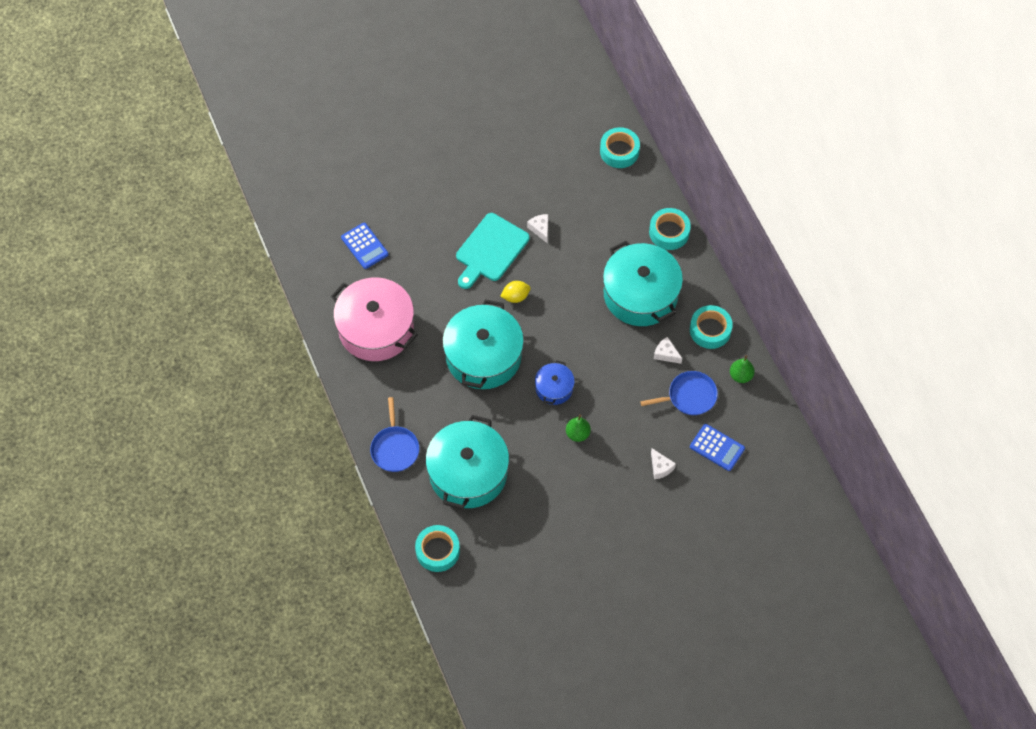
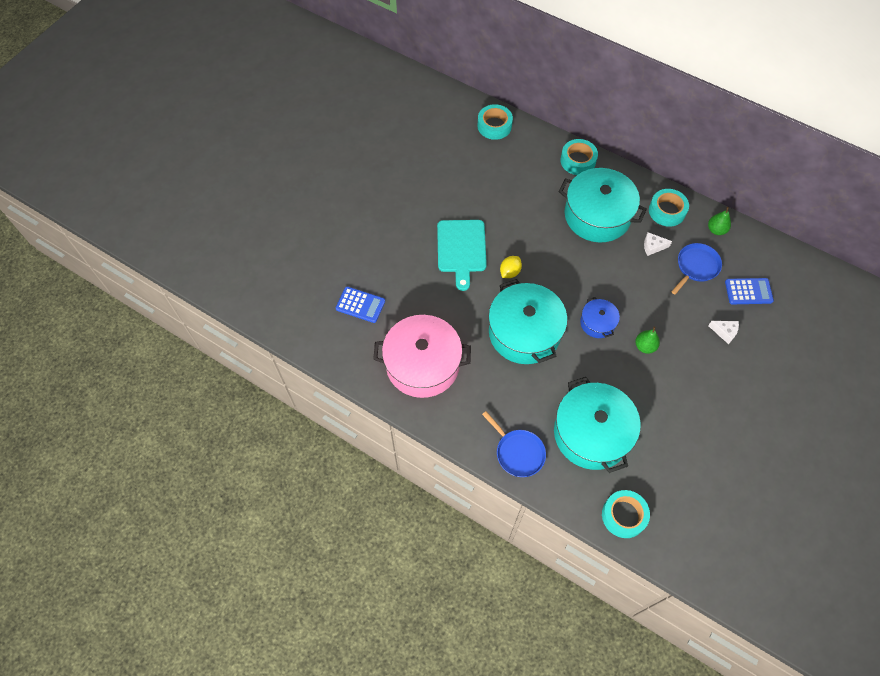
camera: 35 degrees left, 0 degrees up
(540, 229) = (485, 212): white cheese -> none

